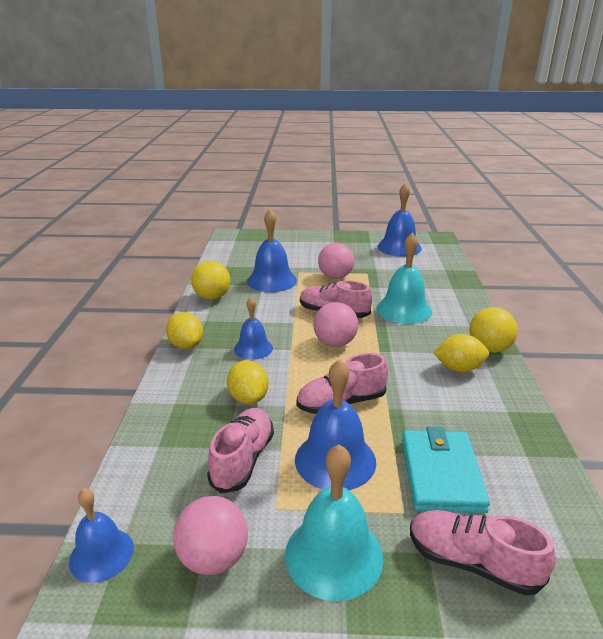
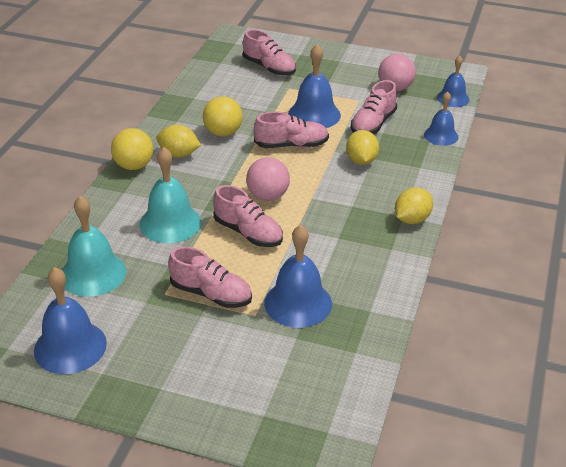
camera: 165 degrees left, 10 degrees up
(186, 345) = (412, 219): yellow lemon -> yellow lemon turned 60 degrees clockwise
(212, 297) = (381, 285): yellow ball -> yellow ball (223, 133)
(253, 348) = (347, 204): blue bell -> blue bell (441, 135)
(333, 555) = (334, 80): turquoise bell -> turquoise bell (93, 273)
(335, 277) = (211, 294): pink ball -> pink shoe
(441, 474) = (254, 98): turquoise wallet -> none

